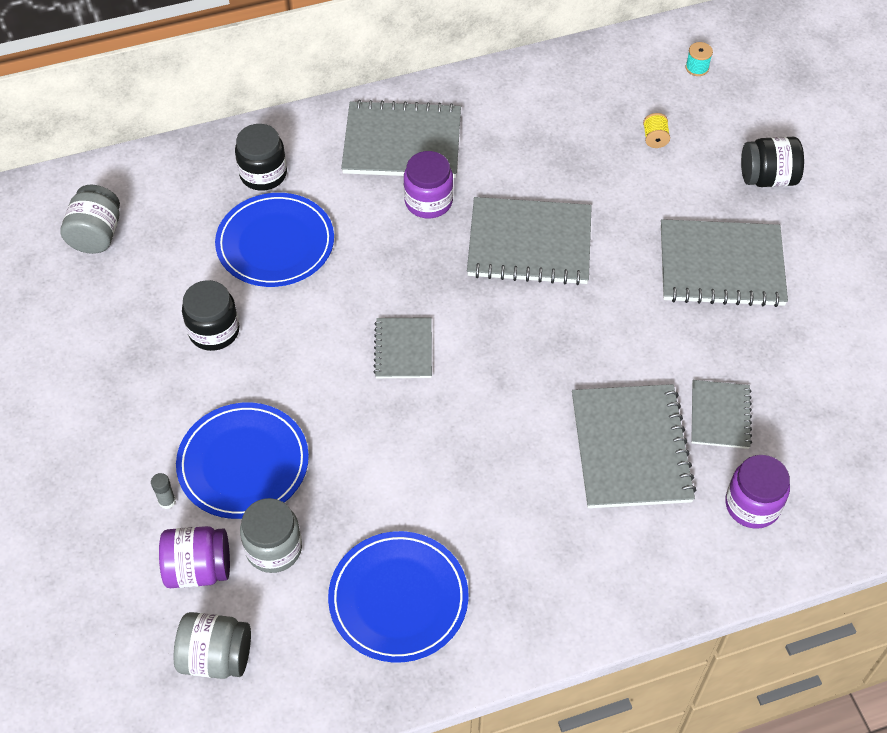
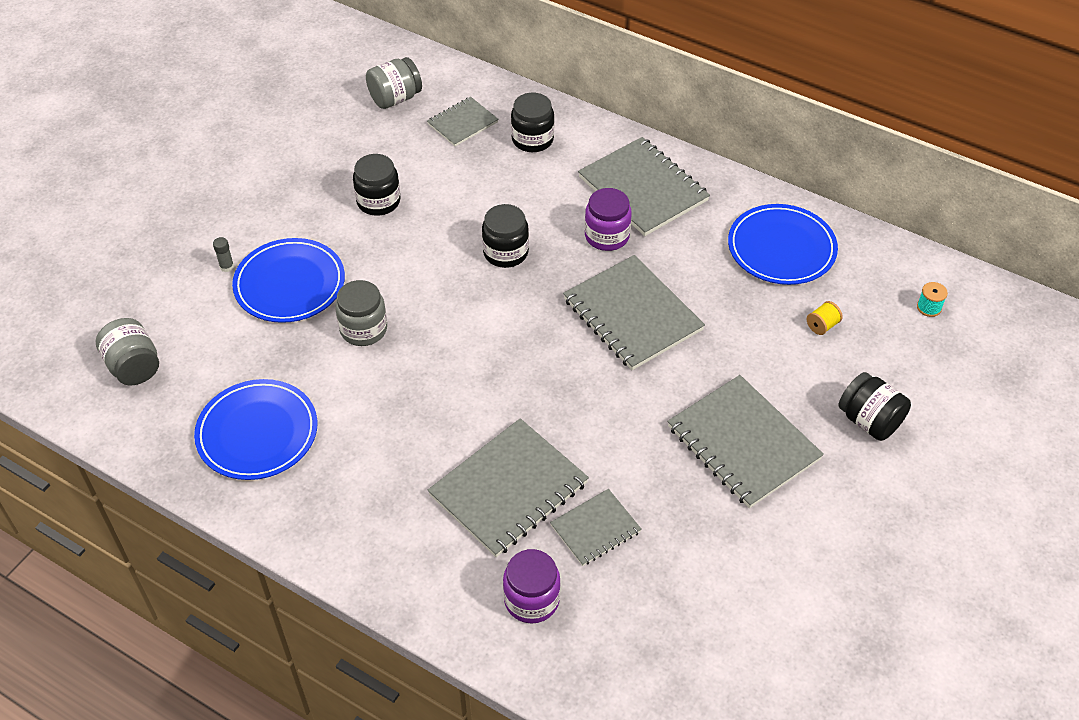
camera: 50 degrees right, 5 degrees down
(198, 569) = (190, 315): purple jar -> none
(274, 548) = (239, 342): grey jar -> grey jar (363, 329)
(275, 243) = (481, 183): blue plate -> blue plate (781, 248)
(374, 280) = (505, 252): none -> black jar
(403, 349) = (463, 305): grey notebook -> grey notebook (462, 123)

